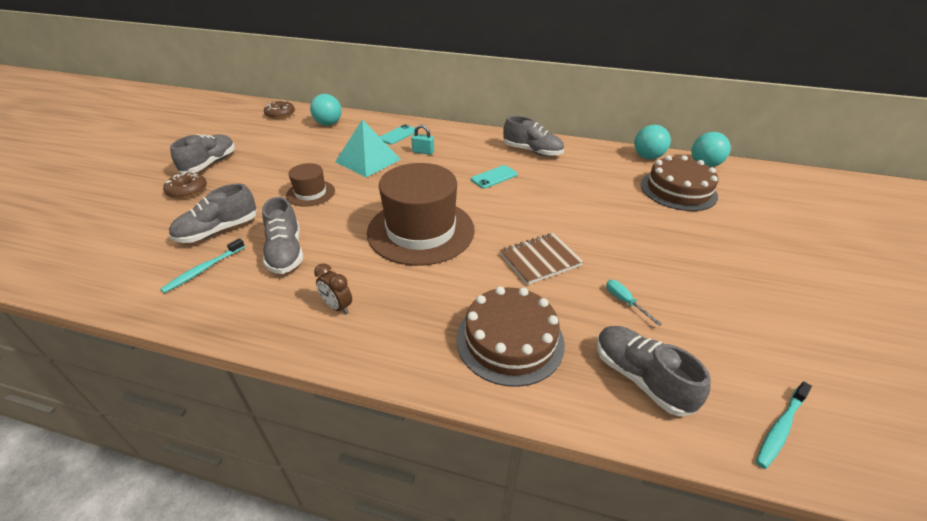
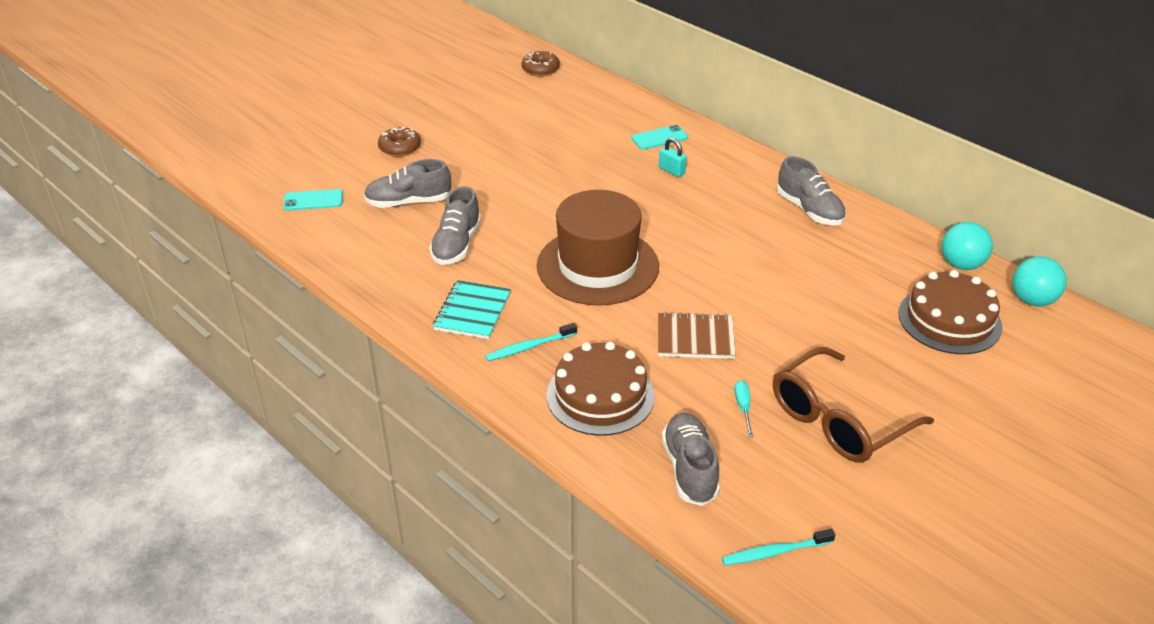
camera: 30 degrees right, 0 degrees up
(204, 269) = (380, 237): turquoise toothbrush -> turquoise toothbrush (529, 347)
(210, 164) = (434, 120): grey shoe -> none
(310, 193) = (515, 187): brown hat -> none
(328, 124) = (588, 98): turquoise ball -> none
(337, 307) = (472, 312): brown clock -> turquoise notebook
(368, 160) = (600, 164): turquoise pyramid -> none
(494, 177) = (729, 230): turquoise phone -> turquoise phone (313, 200)
(694, 284) = (838, 420): none -> brown glasses

